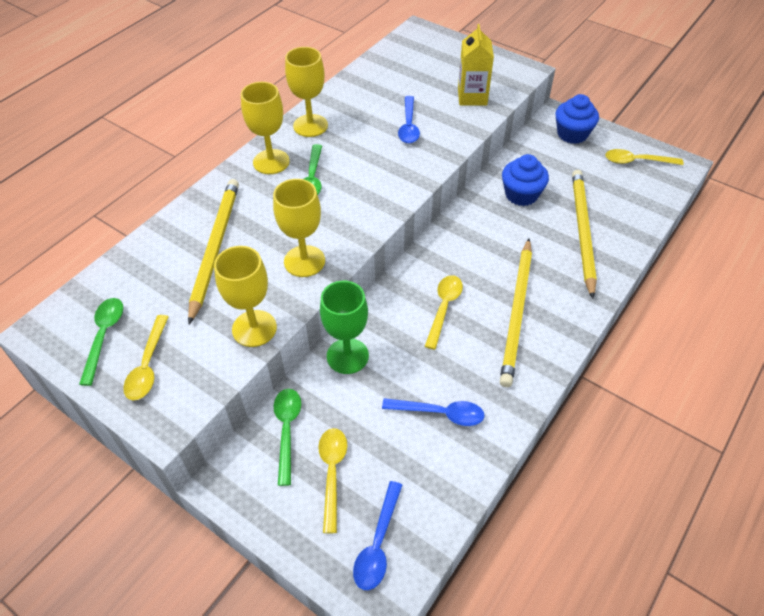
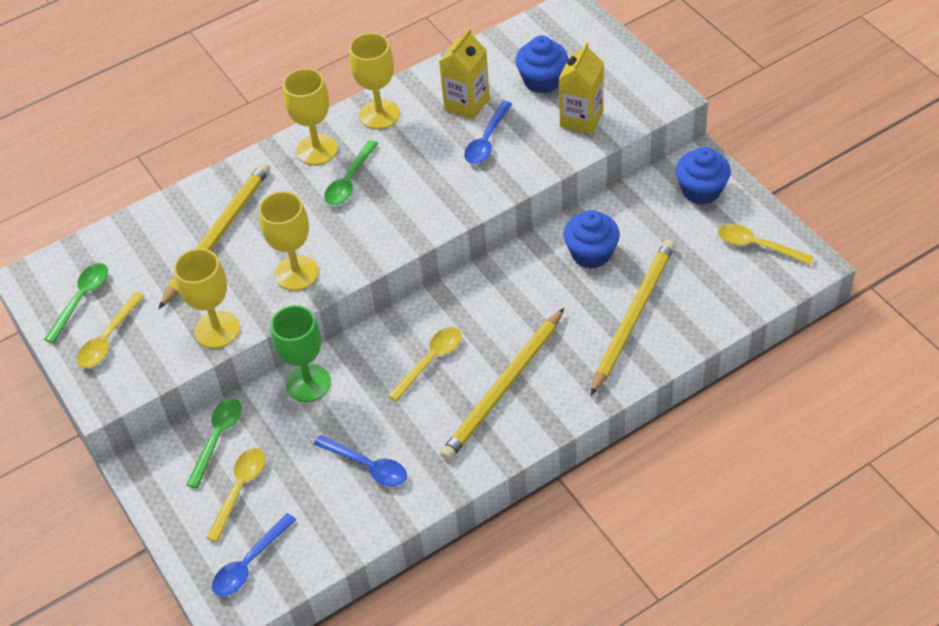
camera: 25 degrees right, 0 degrees up
(377, 104) = (467, 104): none -> yellow carton
(426, 78) = (542, 80): none -> blue cupcake

